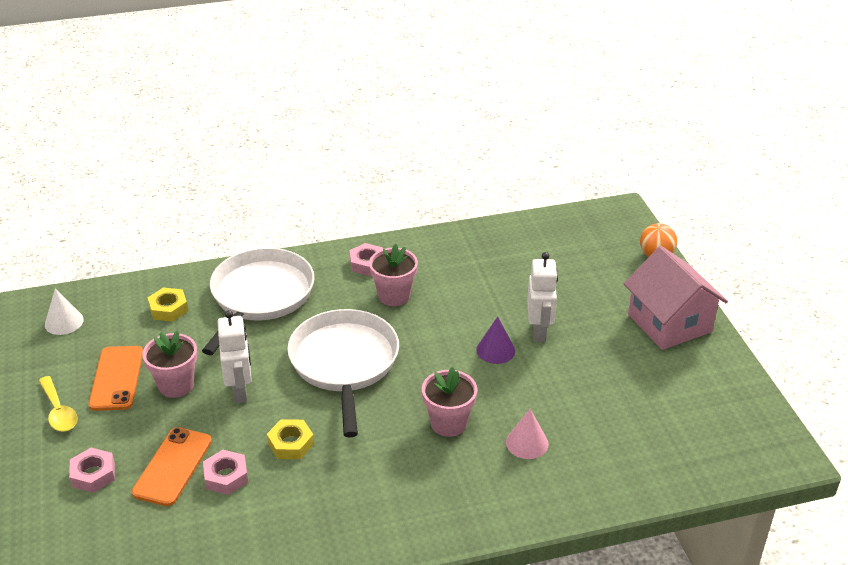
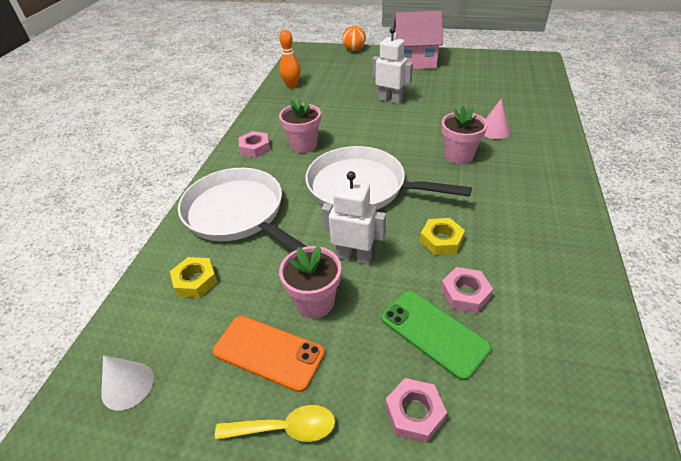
camera: 60 degrees left, 5 degrees up
(173, 466) = (434, 333): orange phone -> green phone
(495, 350) = (396, 119): purple cone -> none
(514, 239) = (292, 86): none -> orange bowling pin

